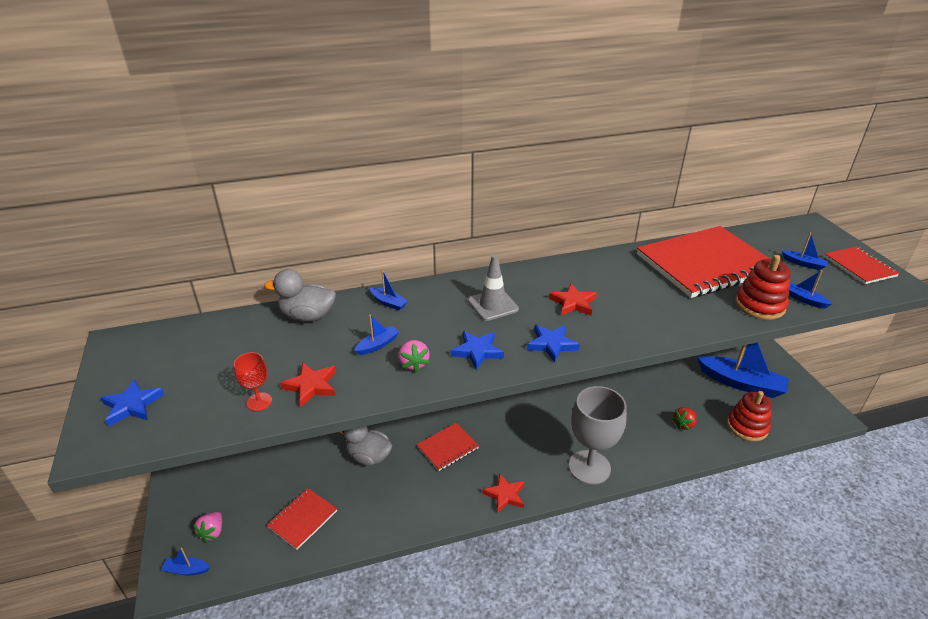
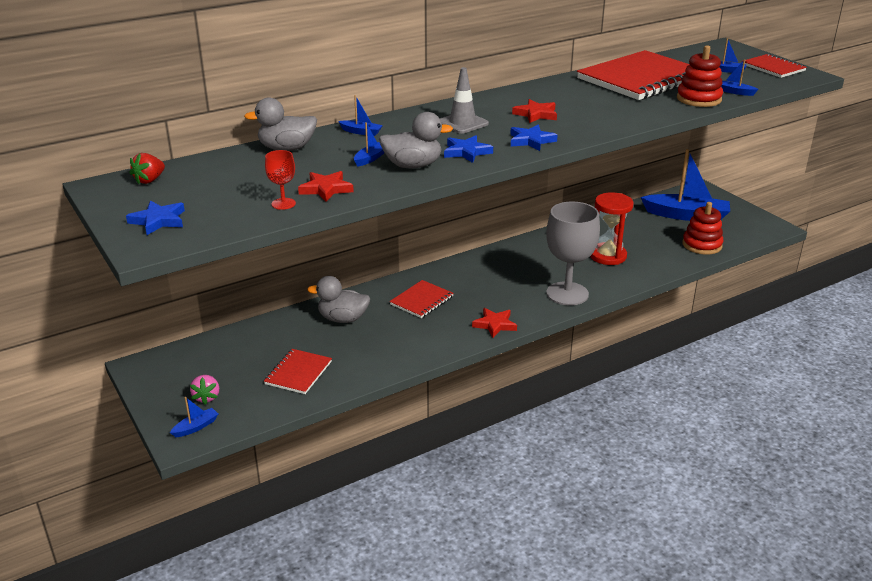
camera: 15 degrees left, 5 degrees down
(186, 570) = (196, 427): blue boat -> blue boat turned 150 degrees clockwise
(414, 364) = (413, 165): pink strawberry -> grey duck
(645, 423) = (608, 256): none -> red hourglass
(683, 424) = (644, 251): red strawberry -> red strawberry (149, 180)

